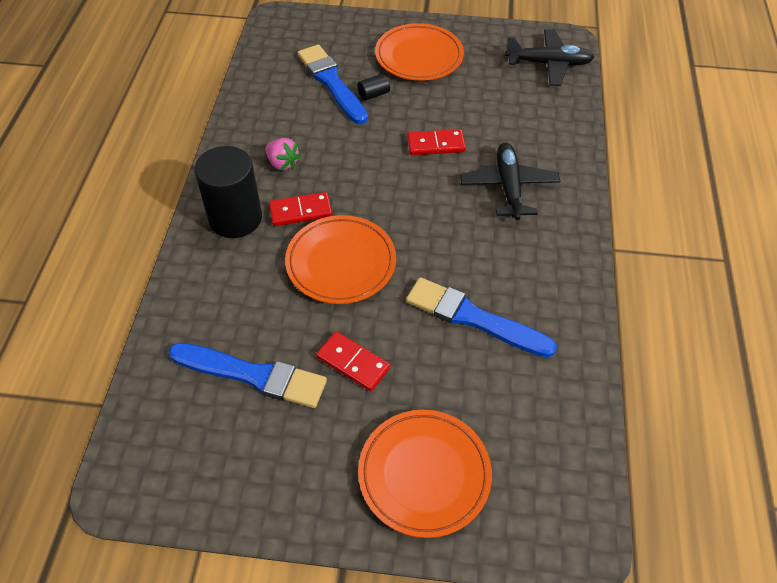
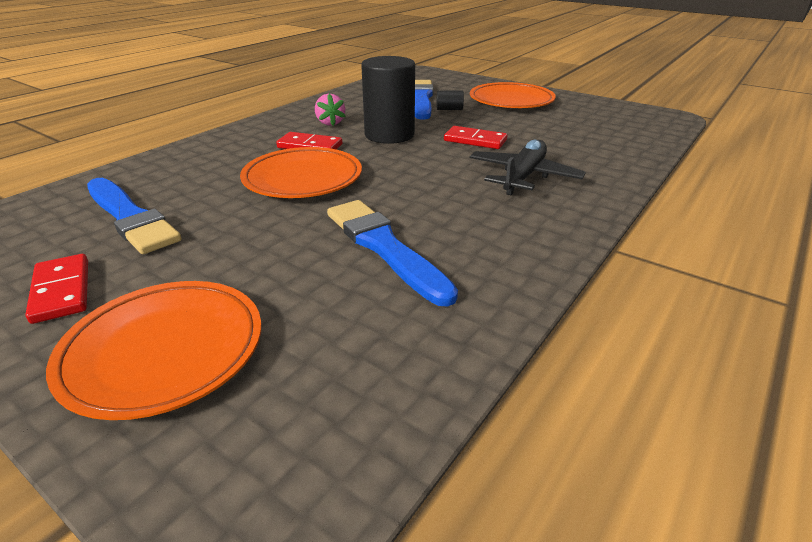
camera: 30 degrees right, 20 degrees down
(235, 218) = (255, 138): black cylinder -> black cylinder (389, 135)
(353, 363) = (223, 238): red domino -> red domino (62, 291)
(548, 64) = (638, 124): black plane -> none

